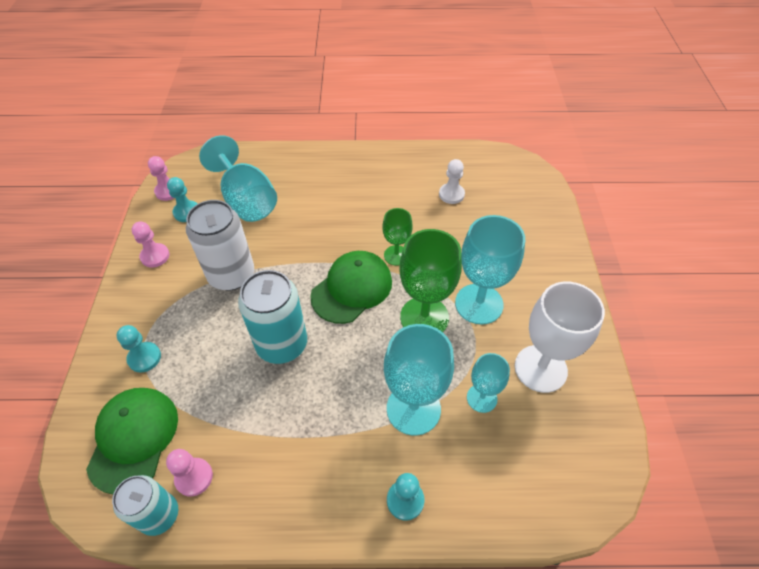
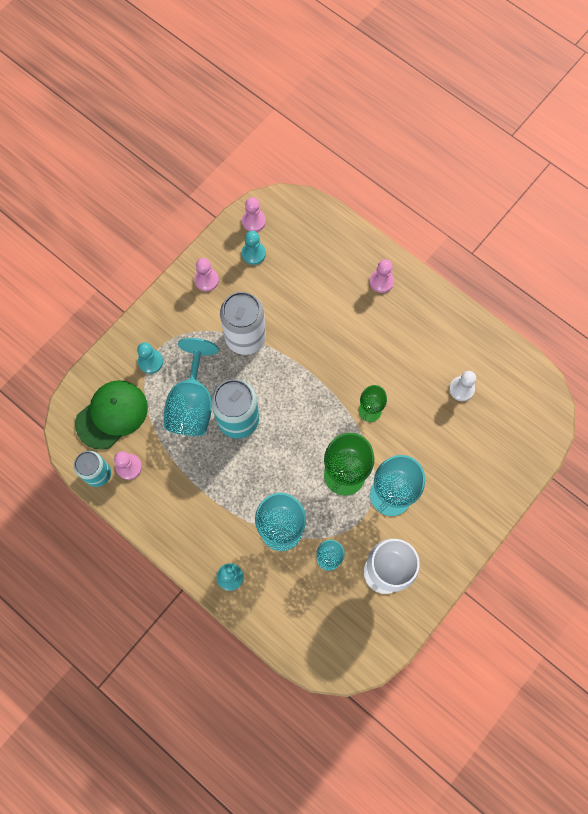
camera: 40 degrees right, 20 degrees up
(246, 200) = (303, 274): turquoise goblet -> turquoise goblet (192, 404)
(318, 168) = (381, 281): none -> pink pawn
(352, 288) = (316, 413): green cap -> none

